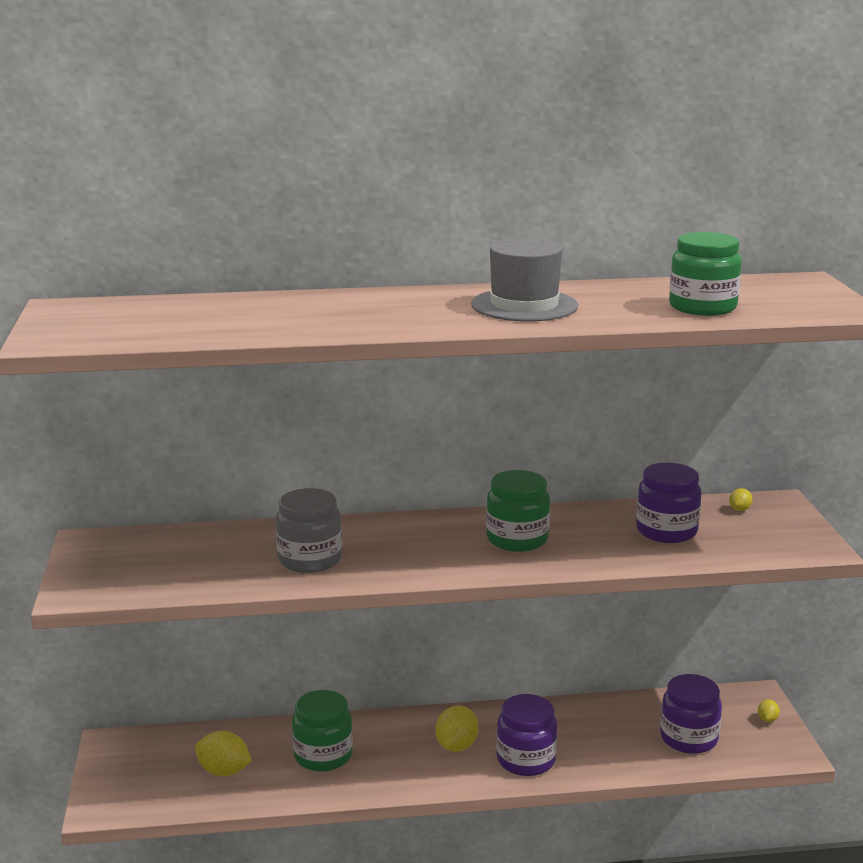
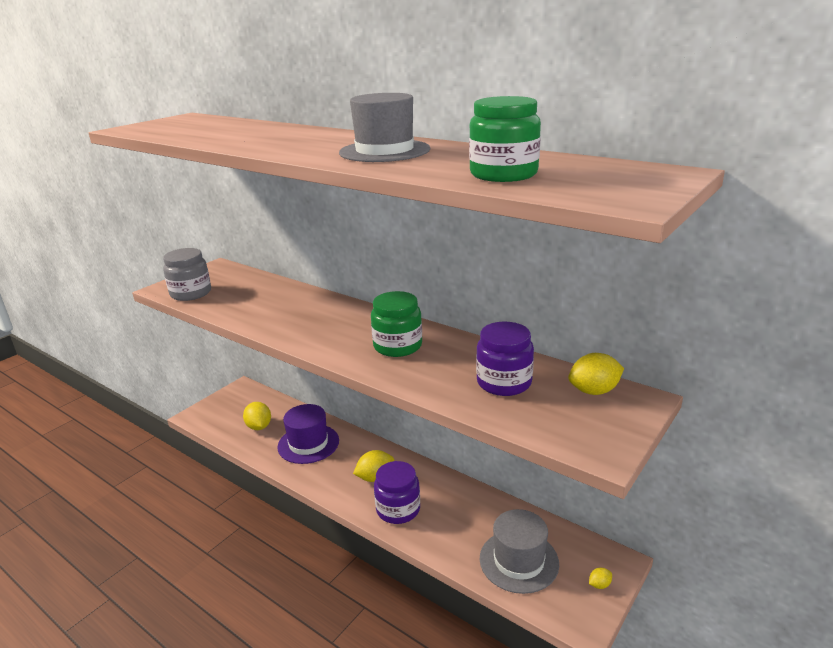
camera: 45 degrees right, 5 degrees up
(310, 559) = (275, 312): grey jar -> grey jar (191, 293)
(323, 755) = (308, 444): green jar -> purple hat
(688, 738) = (519, 561): purple jar -> grey hat
(739, 509) = (594, 391): yellow lemon -> yellow lemon, size x1.94

